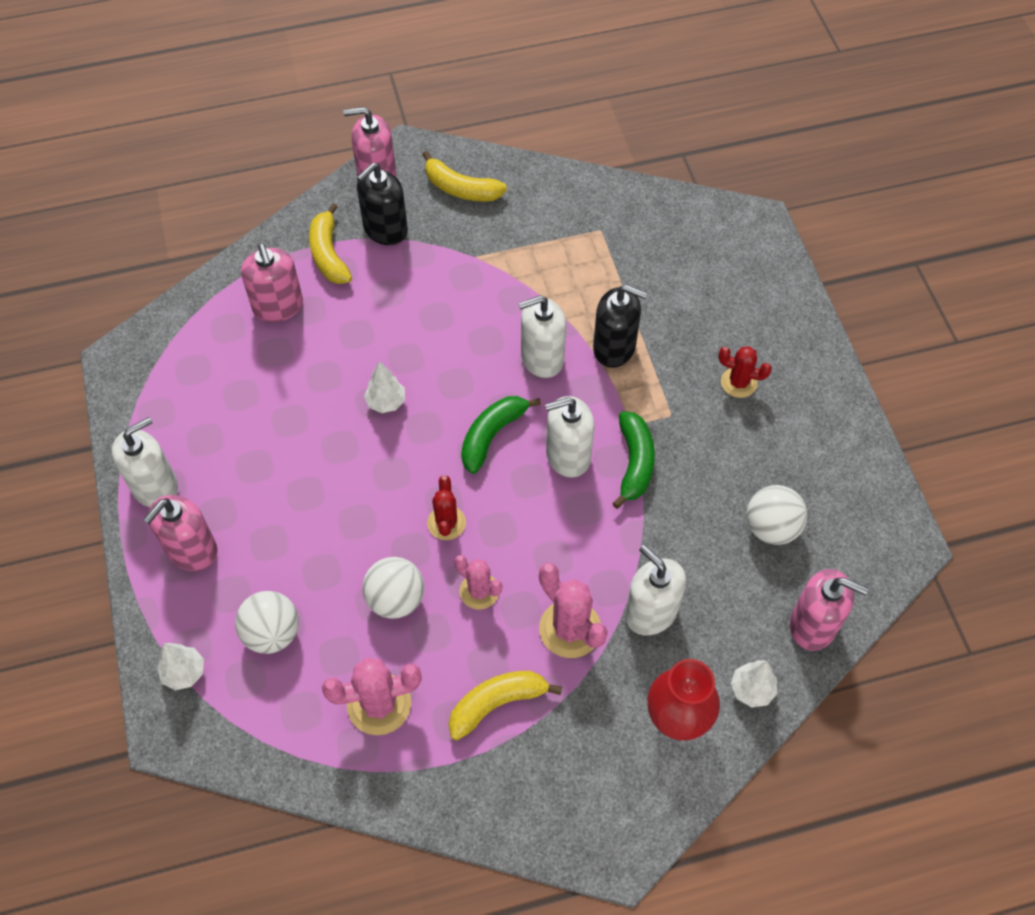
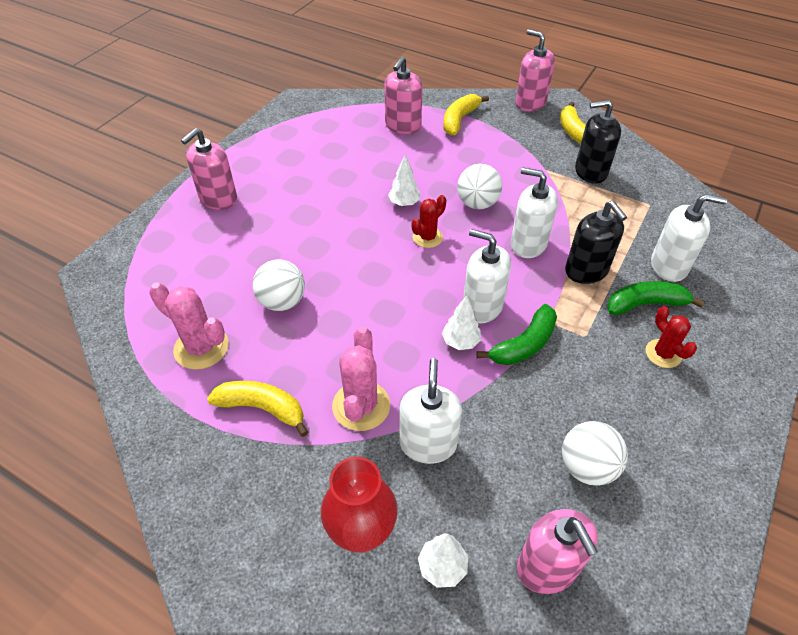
camera: 45 degrees right, 10 degrees down
(155, 486) = (240, 161): white soap dispenser -> white soap dispenser (669, 266)
(184, 673) = (138, 249): white tree -> white tree (460, 342)
(192, 550) = (218, 199): pink soap dispenser -> pink soap dispenser turned 45 degrees counterclockwise
(272, 633) = (200, 266): white ball -> white ball (477, 203)
(385, 229) = (506, 127): black soap dispenser -> black soap dispenser (590, 172)
(446, 523) = (361, 286): red cactus -> red cactus (427, 237)
(479, 591) = (333, 336): pink cactus -> none
(492, 435) = (446, 261): green banana -> green banana (645, 304)

